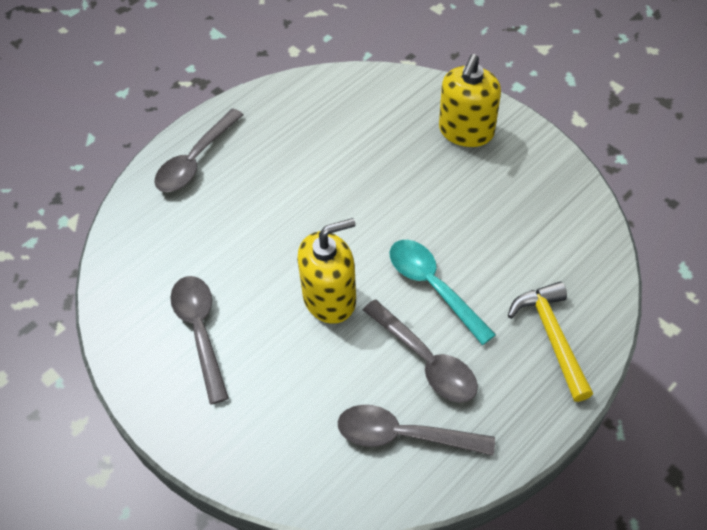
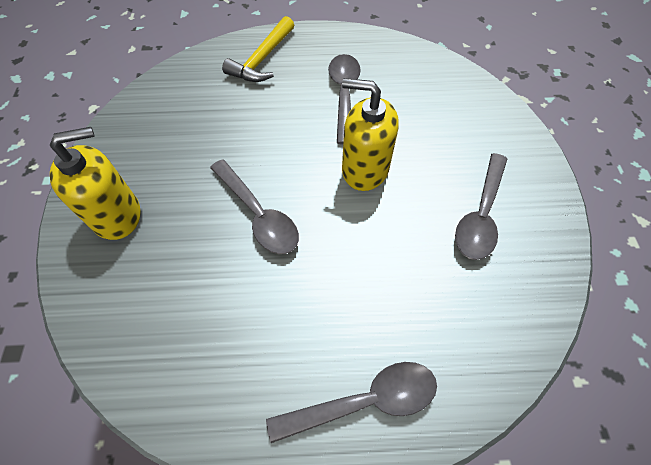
camera: 140 degrees left, 5 degrees up
(403, 435) = (396, 73): grey spoon -> grey spoon (258, 215)
(433, 287) = (291, 127): turquoise spoon -> none

